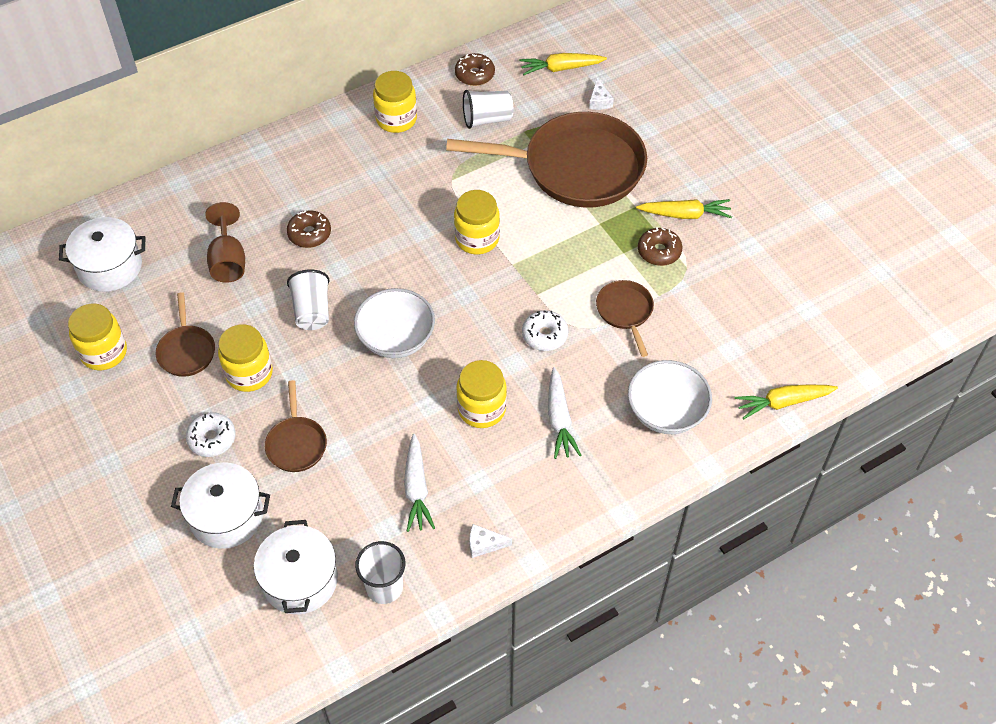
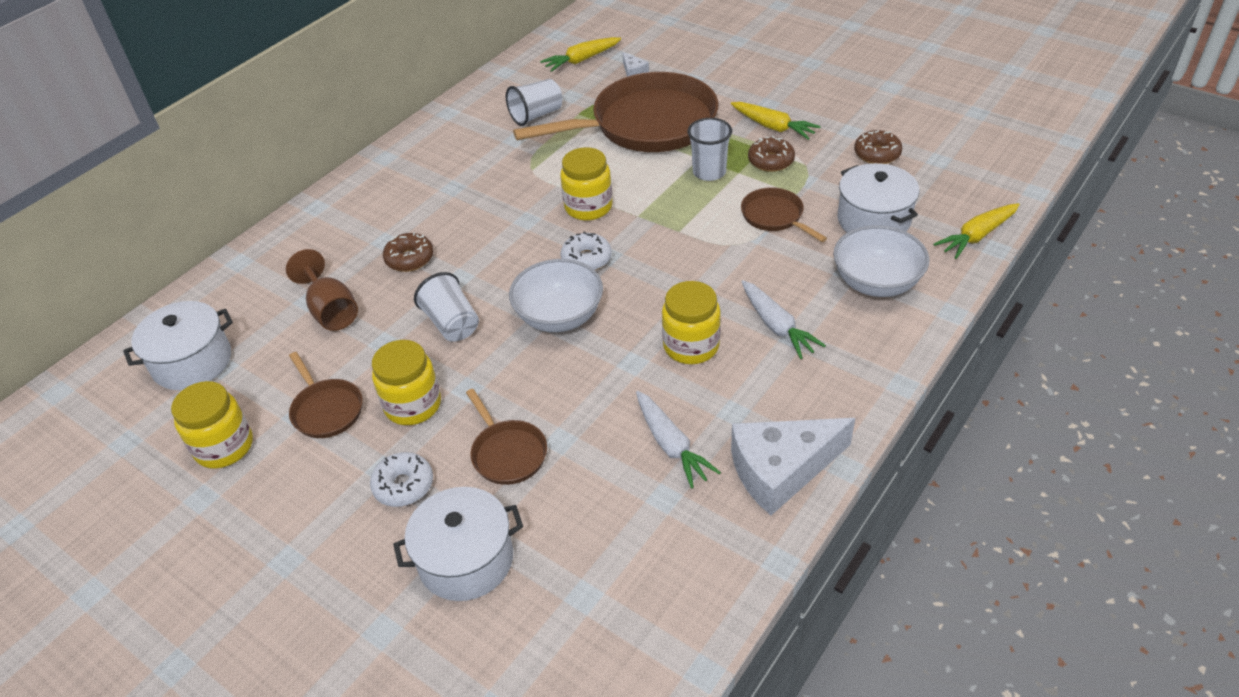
camera: 20 degrees left, 10 degrees down
(300, 580) = (595, 593): white pot -> white pot (873, 220)
(384, 587) = (699, 559): white cup -> white cup (709, 172)
(396, 119) = (446, 141): yellow jar -> none
(474, 75) = (502, 87): brown donut -> brown donut (877, 154)
(484, 544) = (781, 470): white cheese -> white cheese, size x2.36
(544, 335) = (710, 261): white donut -> white donut (586, 259)
(685, 214) = (773, 127): yellow carrot -> yellow carrot turned 60 degrees clockwise

